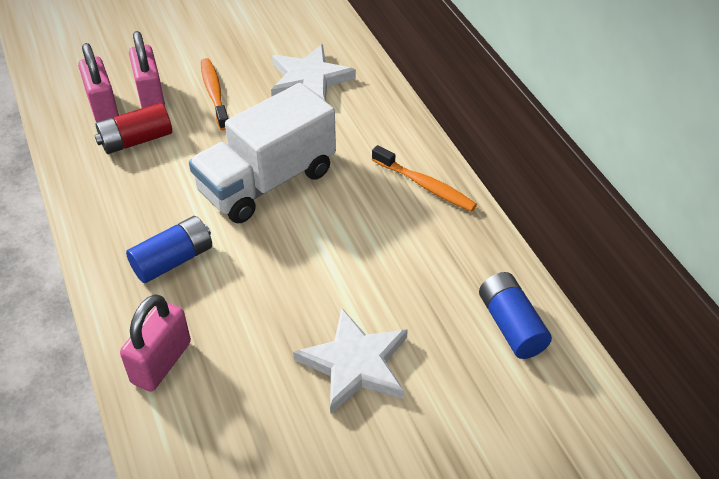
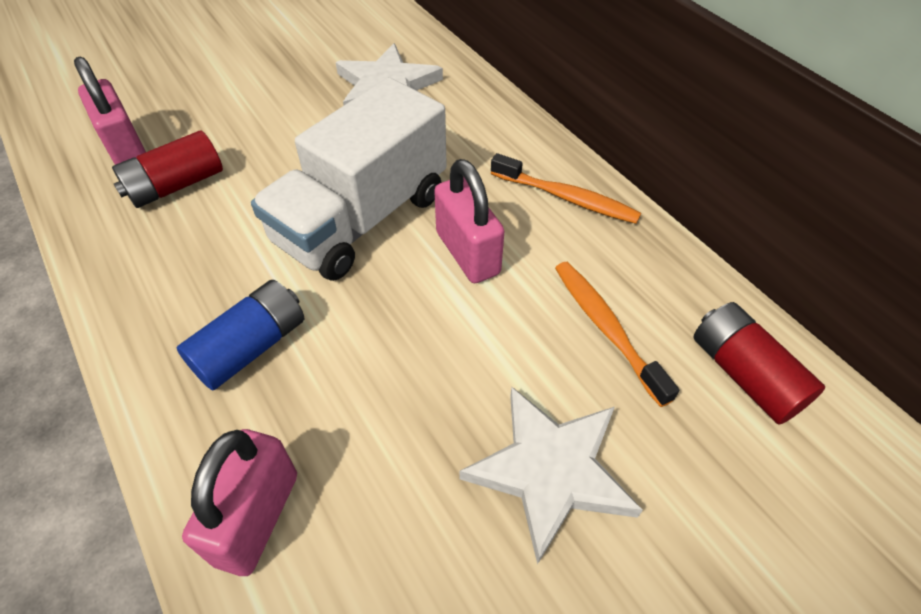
camera: 10 degrees left, 5 degrees up
(150, 95) = (188, 127): pink padlock -> pink padlock (467, 253)
(214, 94) = (271, 116): orange toothbrush -> orange toothbrush (606, 328)
(511, 325) = (744, 375): blue battery -> red battery

